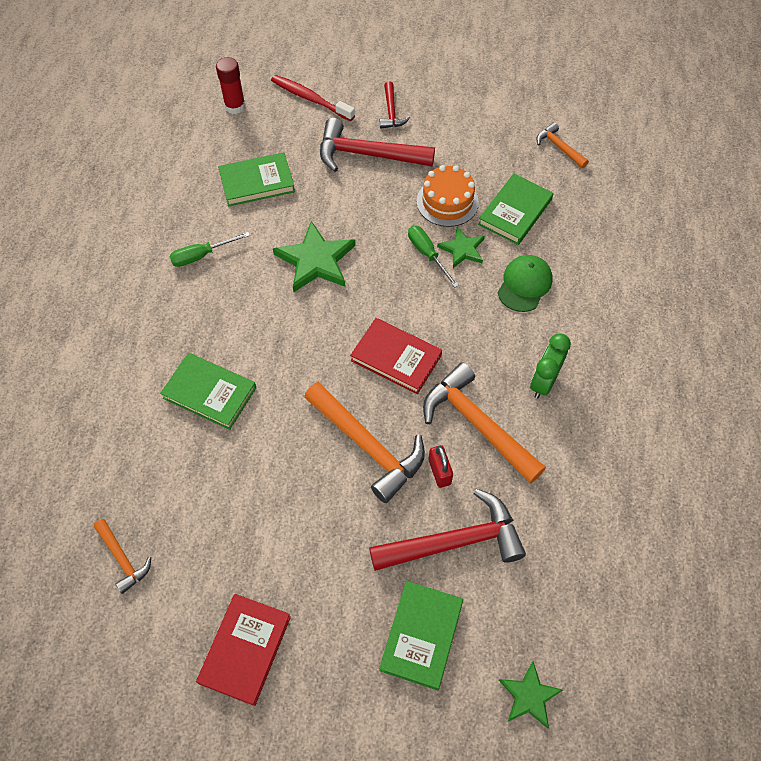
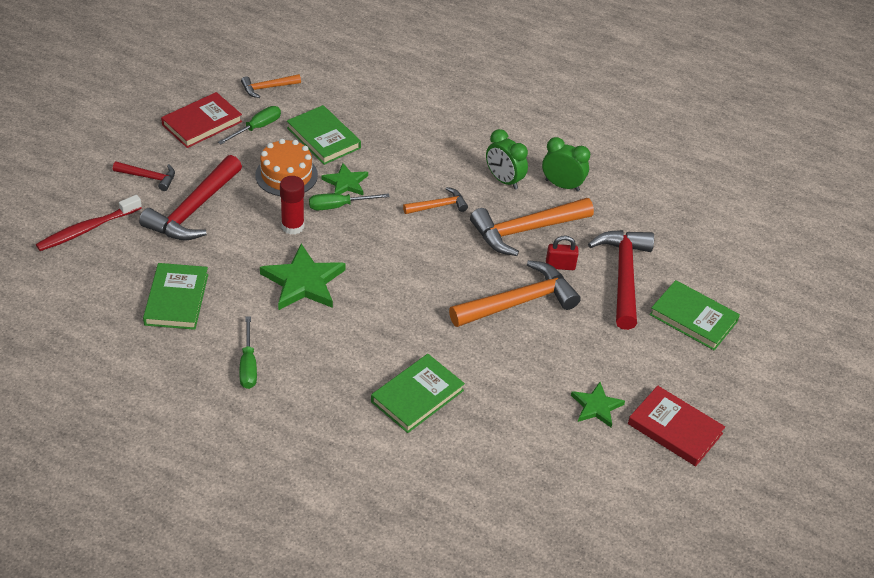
camera: 75 degrees left, 15 degrees down
(122, 559) = (566, 497): orange hammer -> orange hammer (438, 206)
(235, 106) = (54, 290): red glue stick -> red glue stick (292, 226)
(396, 358) = (439, 259): red book -> red book (202, 123)
(498, 159) = (257, 128): none -> green screwdriver
(524, 284) = (404, 158): green cap -> none
(529, 696) = (753, 274): green star -> green star (596, 406)
(568, 441) = (562, 185): none -> green clock

